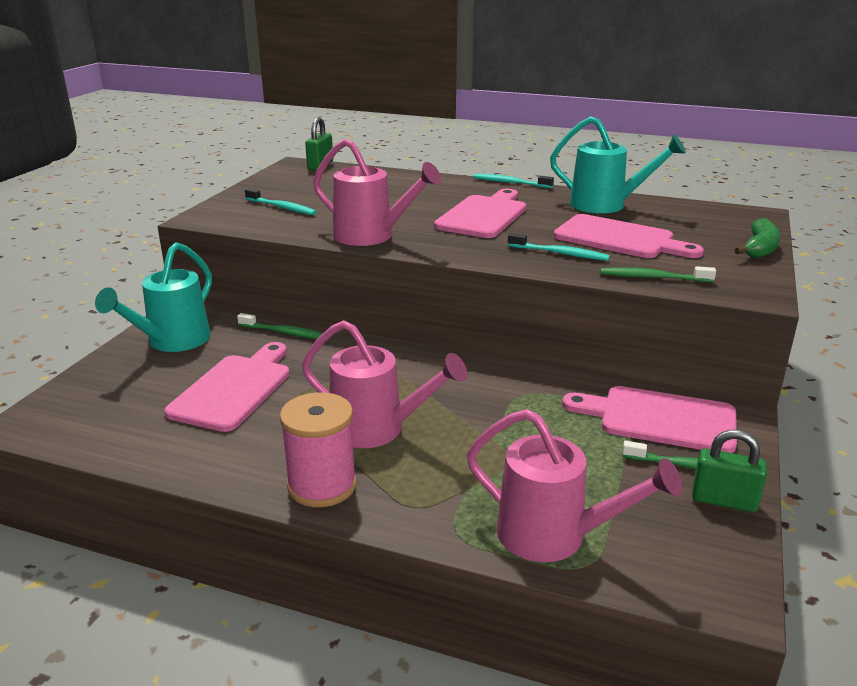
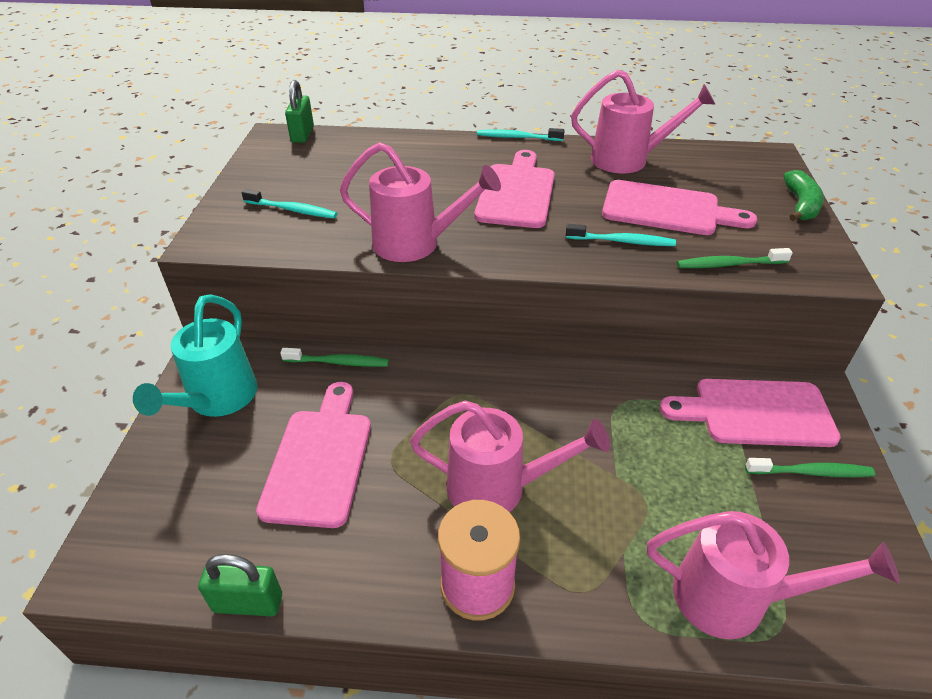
camera: 15 degrees left, 15 degrees up
(606, 205) = (628, 160): turquoise watering can -> pink watering can
(724, 500) = (858, 510): green padlock -> green padlock (248, 603)

